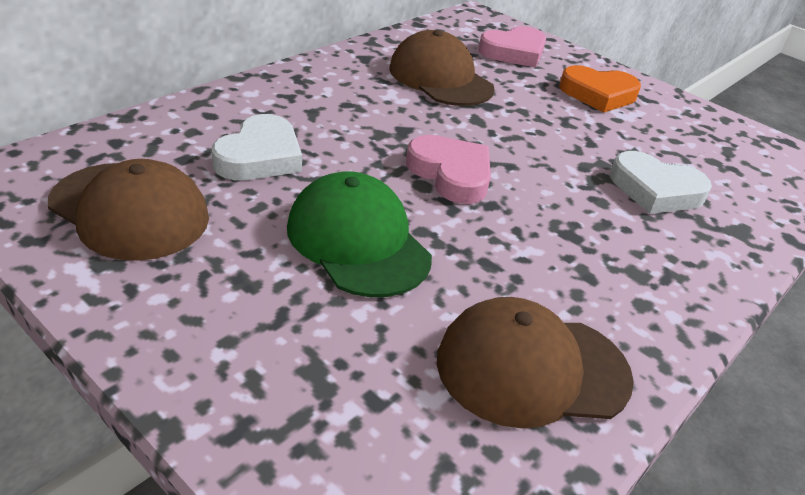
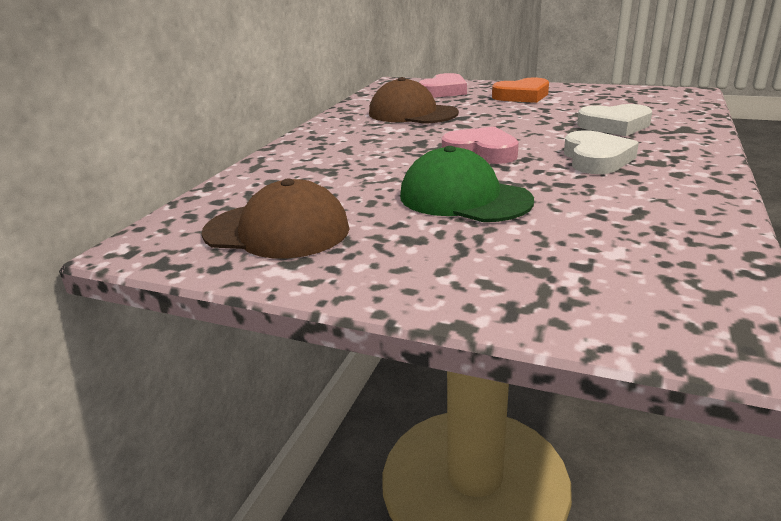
camera: 15 degrees left, 10 degrees down
(260, 156) = (338, 179): white heart -> white heart (596, 159)
(532, 368) = (656, 220): brown cap -> none

